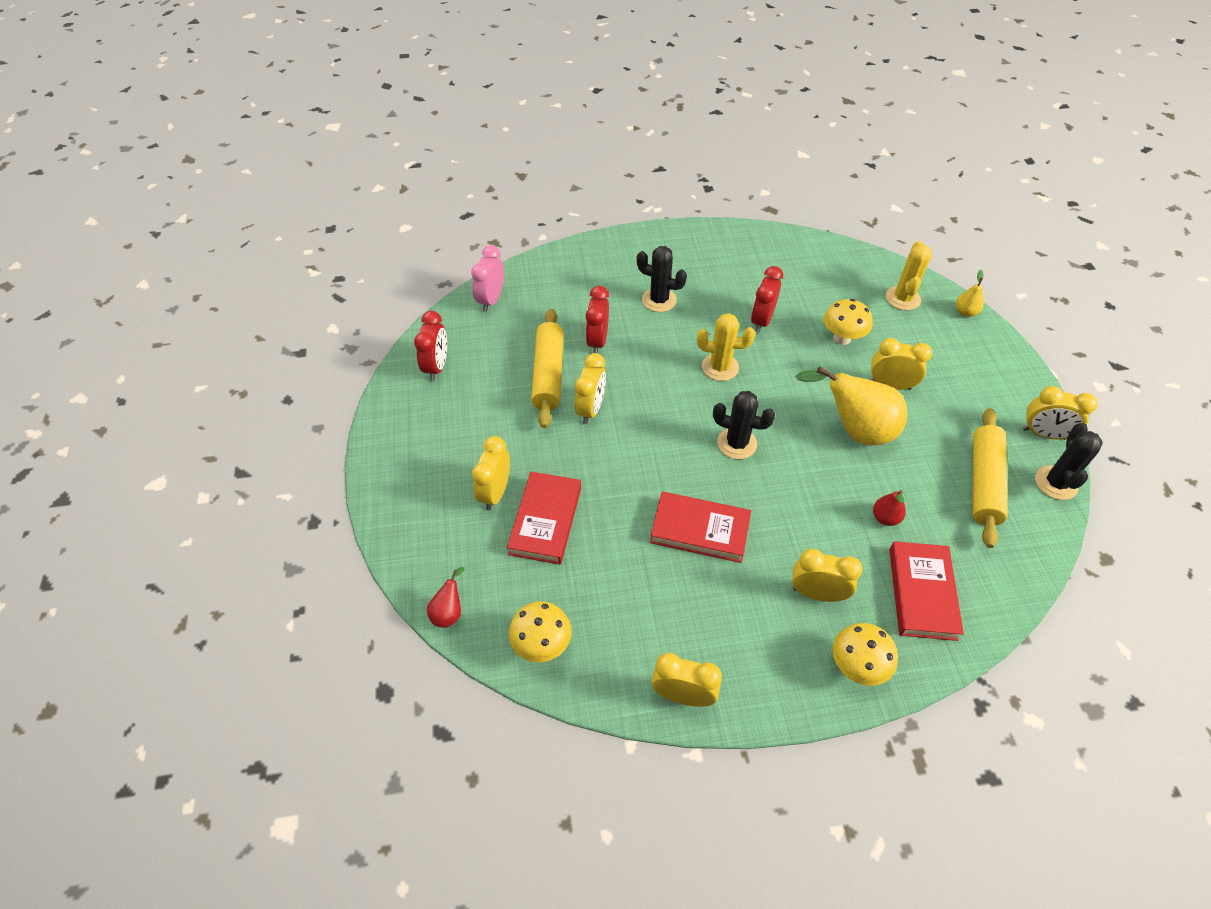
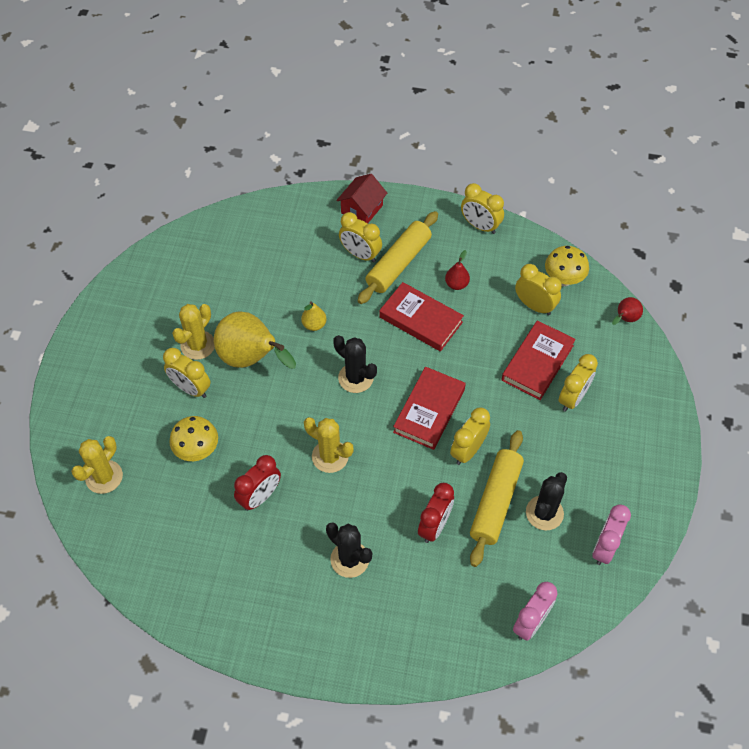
camera: 160 degrees left, 5 degrees up
(437, 367) = (604, 547): red clock -> pink clock
(856, 666) = (362, 209): yellow mushroom -> red house
(885, 518) = (278, 286): red pear -> red pear (456, 284)
(918, 427) = (198, 345): none -> yellow cactus
(922, 593) = (289, 234): red book -> red book (429, 410)
(965, 312) = (59, 440): yellow pear -> yellow pear (314, 325)
(983, 482) = (185, 288): yellow rolling pin -> yellow rolling pin (398, 264)
(1043, 434) = (104, 308): yellow clock -> yellow clock (534, 306)
(1055, 483) = (132, 271): black cactus -> black cactus (544, 513)

